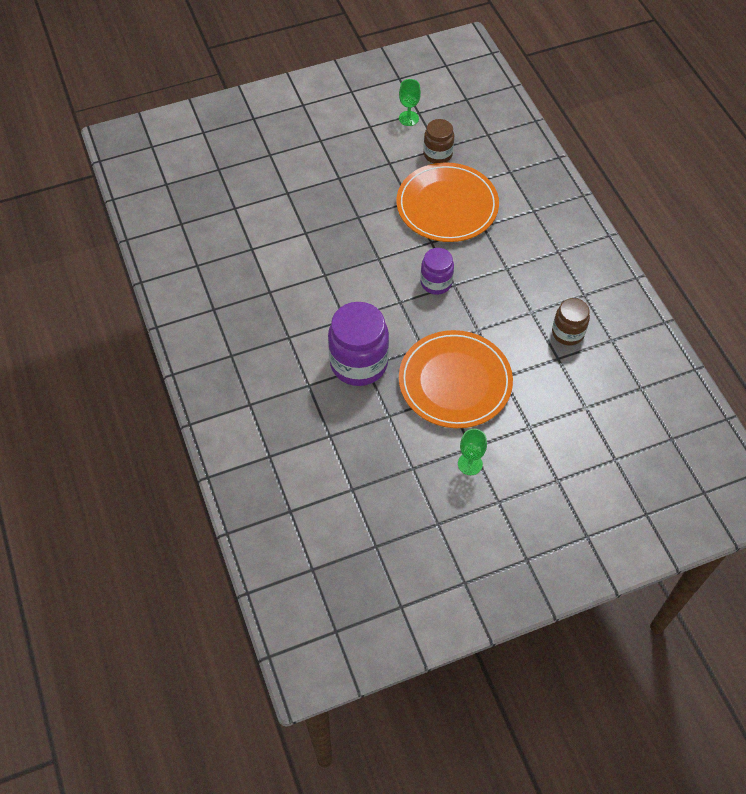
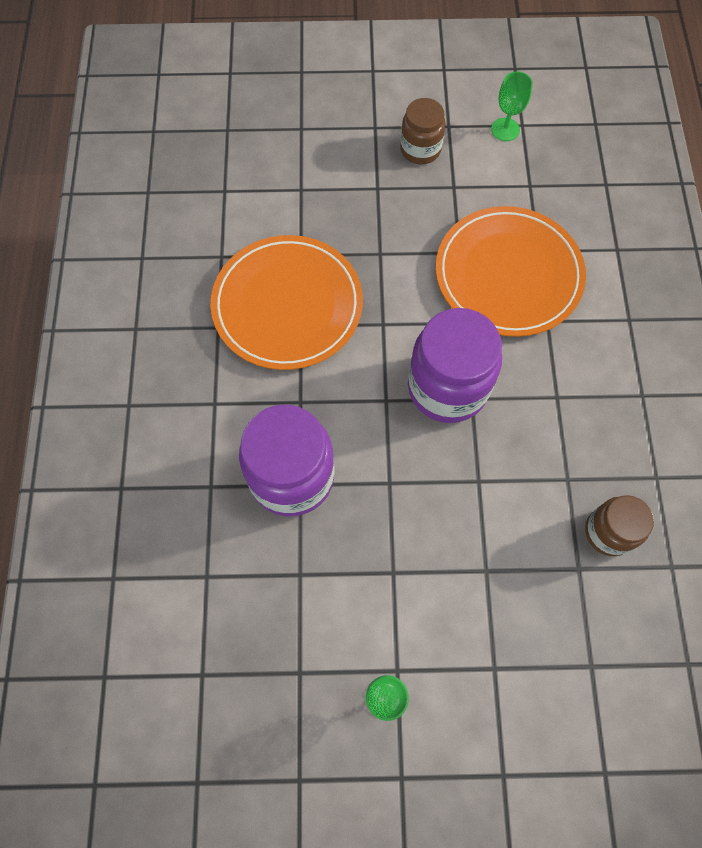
camera: 20 degrees right, 10 degrees up
(436, 283) = (447, 387): purple jar -> purple jar, size x1.74
(437, 154) = (524, 193): brown jar -> brown jar (420, 149)
(455, 382) = (414, 554): orange plate -> orange plate (287, 305)

